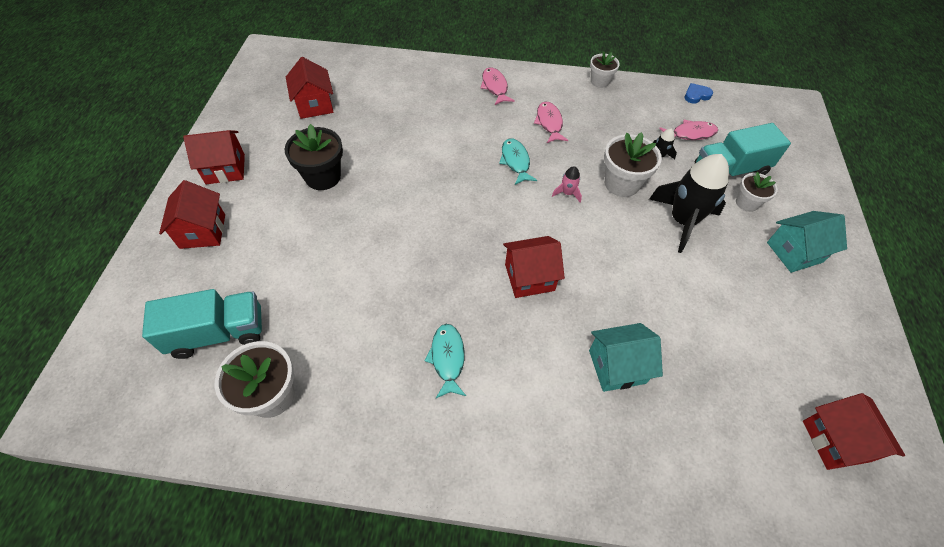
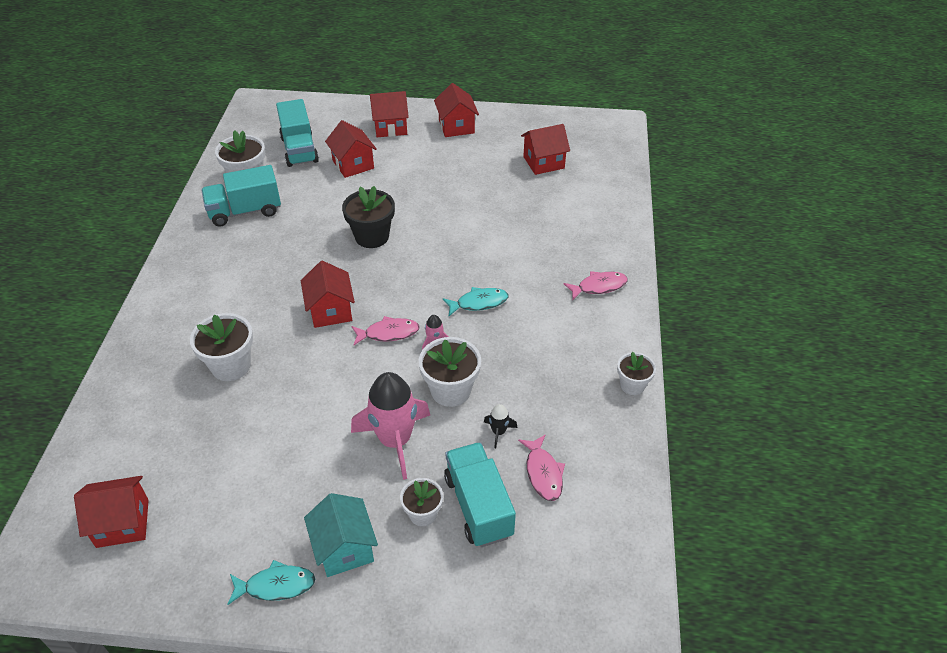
camera: 90 degrees right, 10 degrees down
(272, 268) = (353, 164): none -> red house
(323, 177) = (450, 178): black flower pot -> black flower pot (372, 236)
(344, 388) = (245, 211): none -> turquoise truck
(447, 358) = (258, 261): turquoise fish -> turquoise fish (276, 586)
(549, 123) = (544, 332): pink fish -> pink fish (388, 333)
(617, 366) = (231, 366): turquoise house -> white flower pot
(682, 221) = (395, 441): black rocket -> pink rocket
(696, 95) = (626, 494): blue heart -> none

